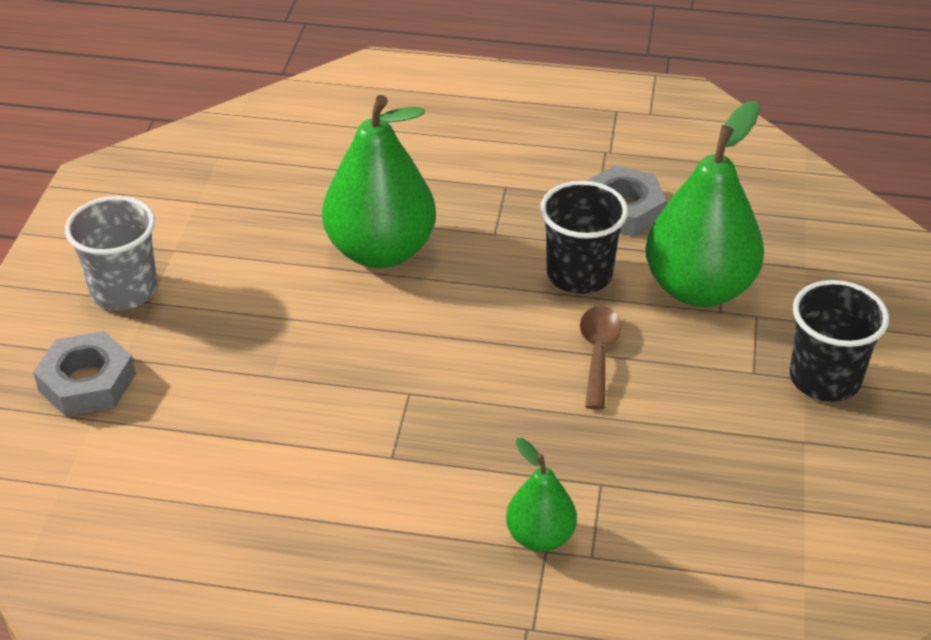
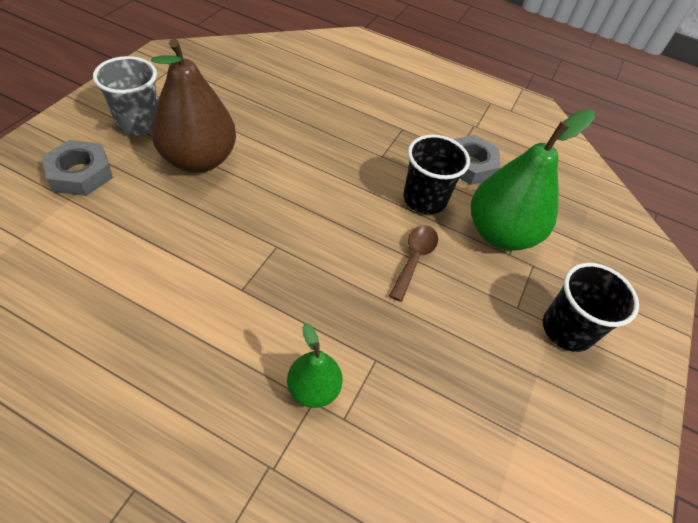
camera: 10 degrees right, 10 degrees up
(241, 315) = (199, 159): none -> brown pear
(381, 251) = (306, 146): green pear -> none

